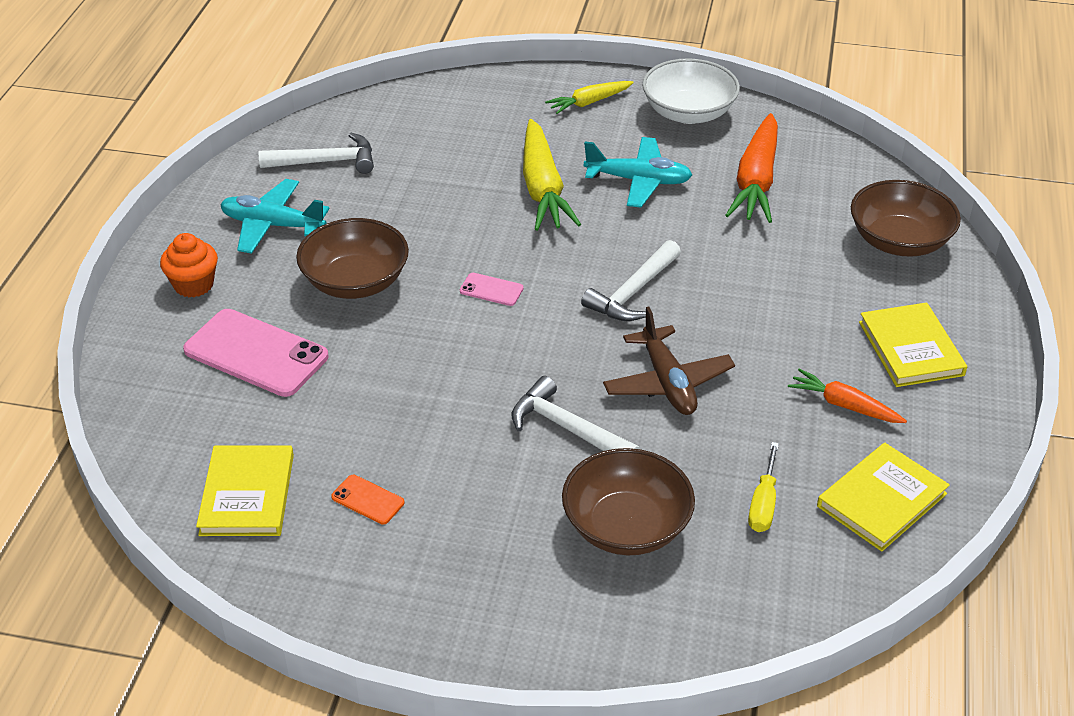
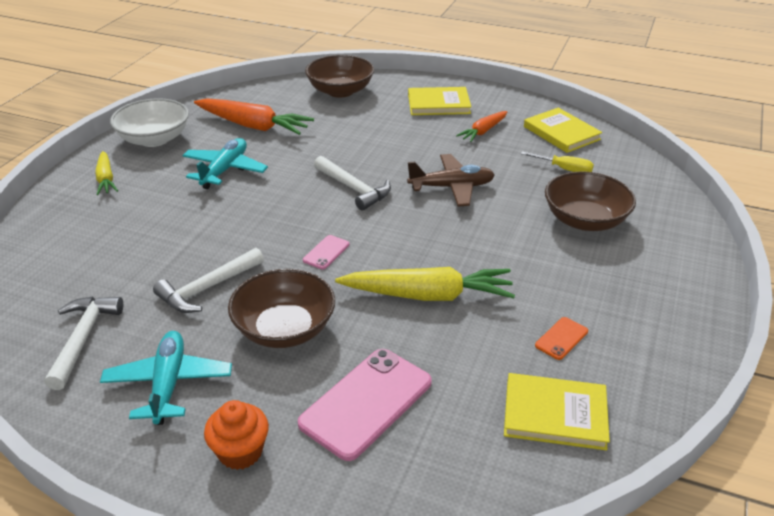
camera: 80 degrees left, 5 degrees down
(272, 225) = (168, 384): turquoise plane -> turquoise plane turned 150 degrees clockwise
(543, 189) = (208, 214): yellow carrot -> yellow carrot (429, 295)
(567, 428) = (491, 233): white hammer -> white hammer (207, 288)

